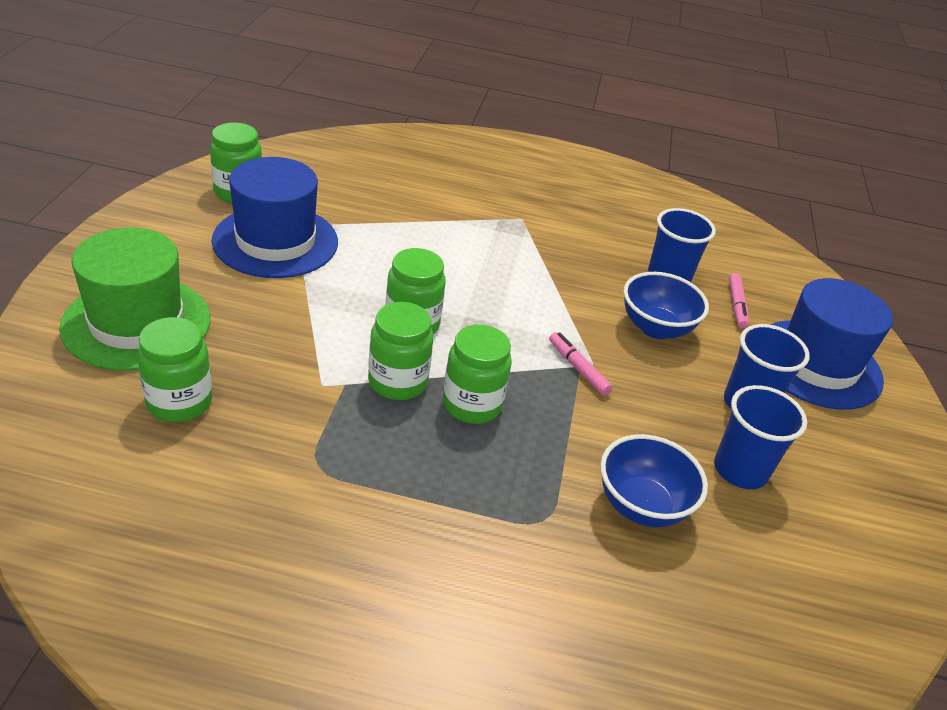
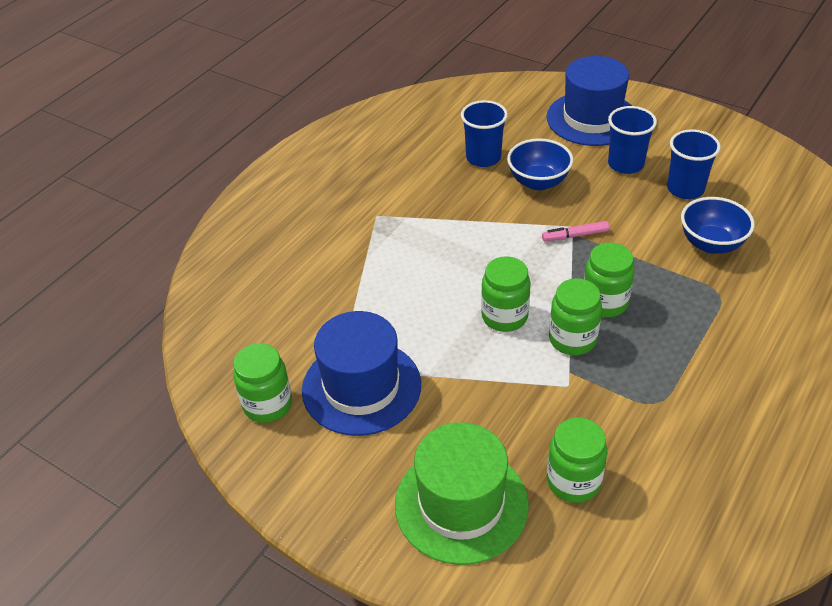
camera: 60 degrees left, 5 degrees up
(736, 305) = (521, 133): pink marker -> none

